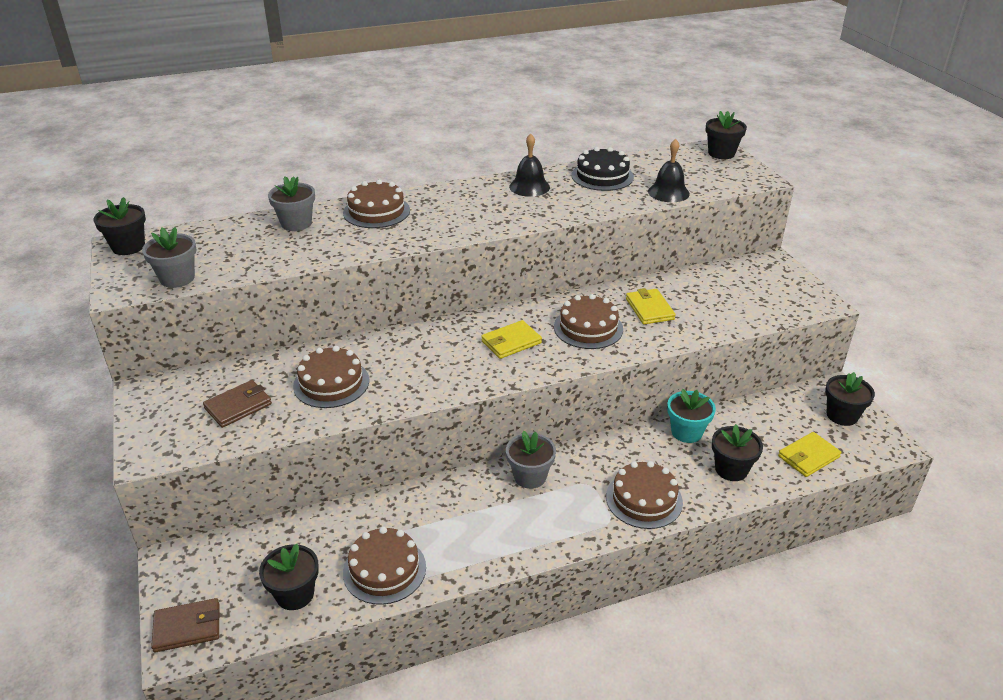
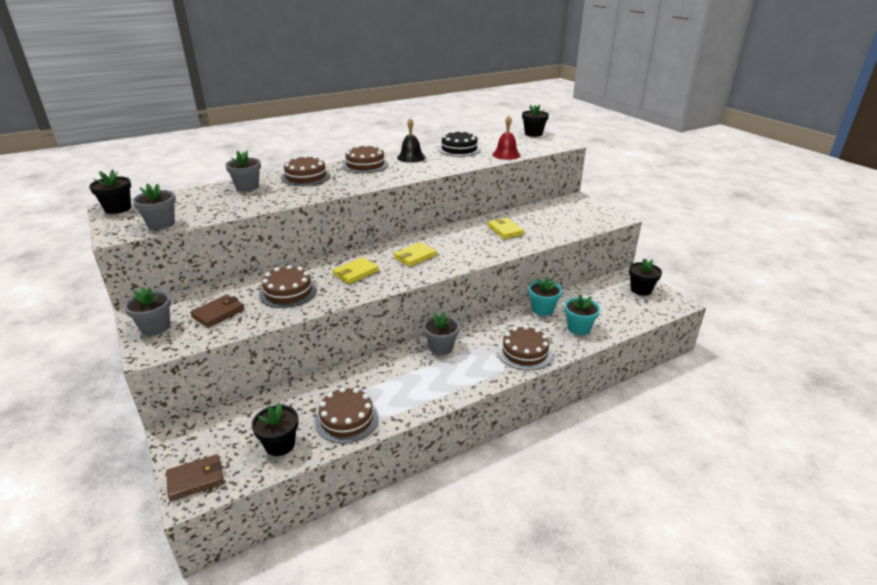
camera: 10 degrees left, 5 degrees down
(159, 419) = (155, 327): none -> grey flower pot
(588, 328) = (466, 244): brown cake -> brown cake (365, 165)
(668, 192) = (506, 155): black bell -> red bell
(731, 469) = (578, 328): black flower pot -> turquoise flower pot
(808, 457) = (627, 315): yellow wallet -> yellow wallet (356, 273)

